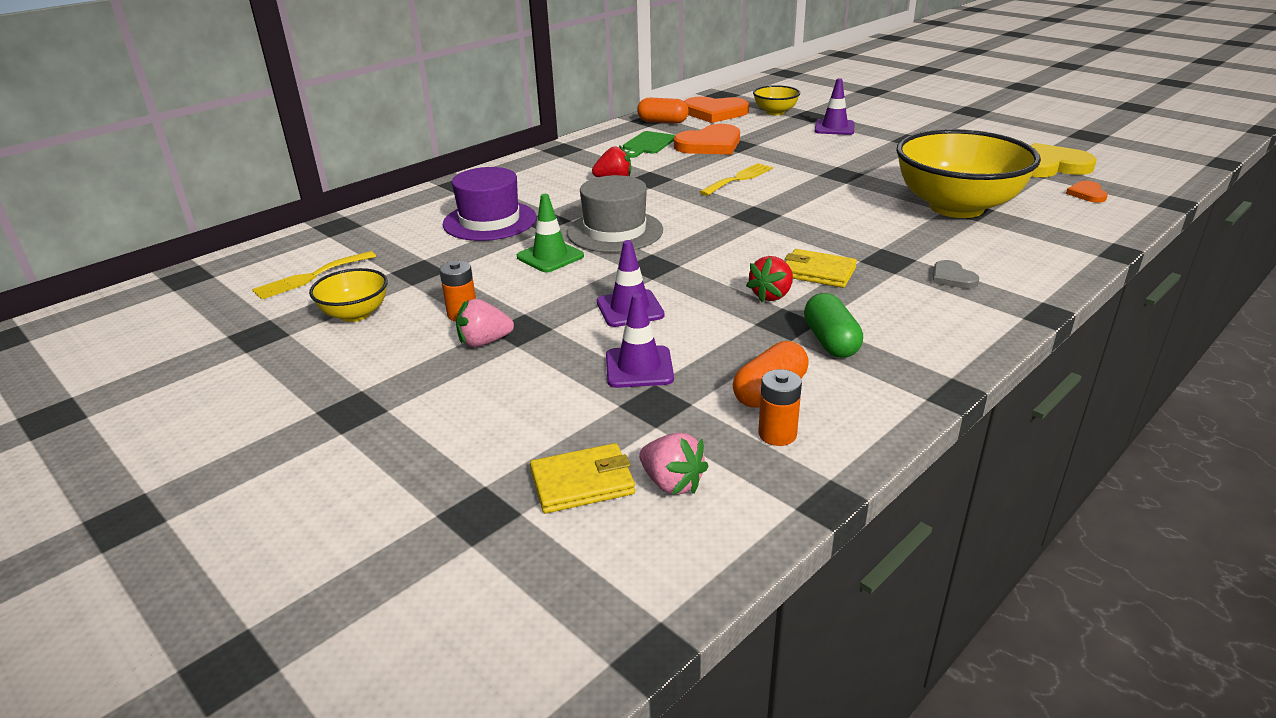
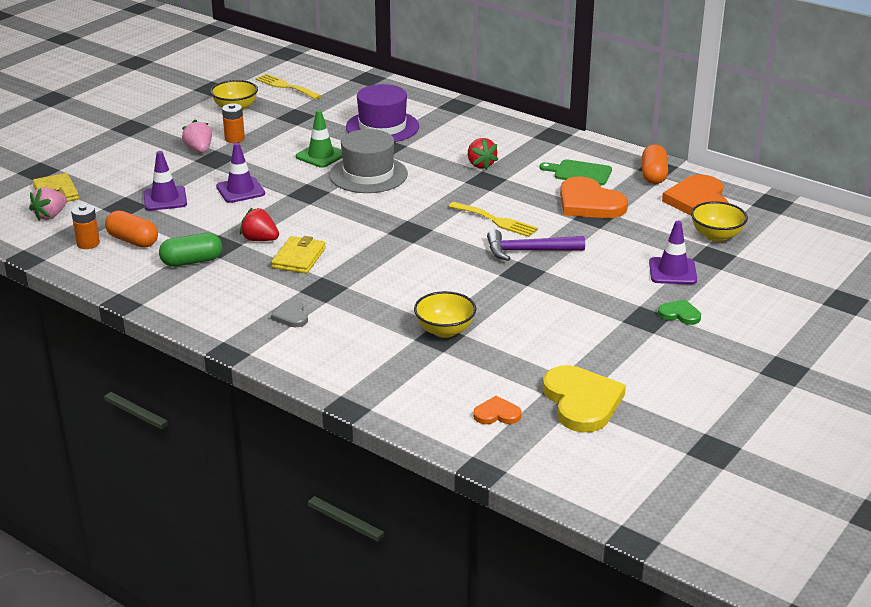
camera: 80 degrees right, 0 degrees up
(800, 170) = (528, 251): none -> purple hammer
(902, 130) = (680, 314): none -> green heart
(952, 277) = (291, 316): grey heart -> grey heart turned 75 degrees counterclockwise
(956, 207) = (445, 330): yellow bowl -> yellow bowl, size x0.47

